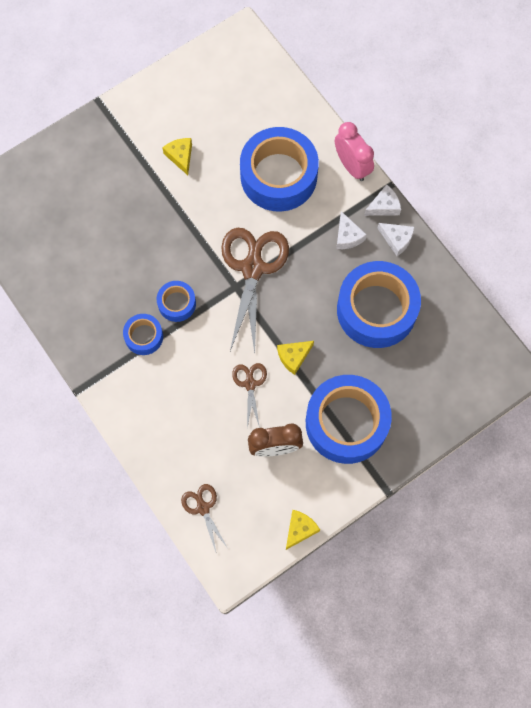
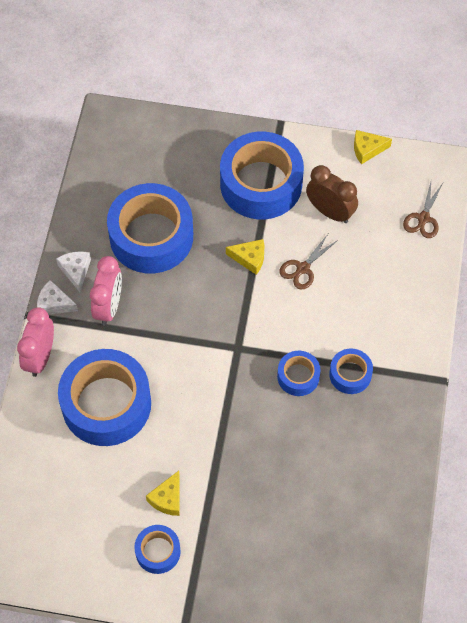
camera: 135 degrees left, 10 degrees down
(155, 124) = (158, 551): none -> blue tape
(252, 268) = (209, 349): brown scissors -> none
(347, 236) = (109, 307): white cheese -> pink clock

